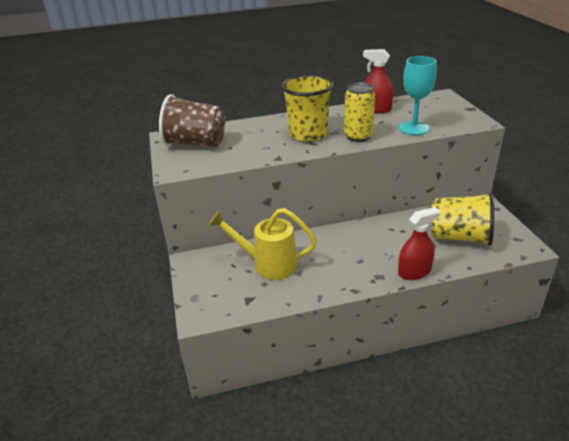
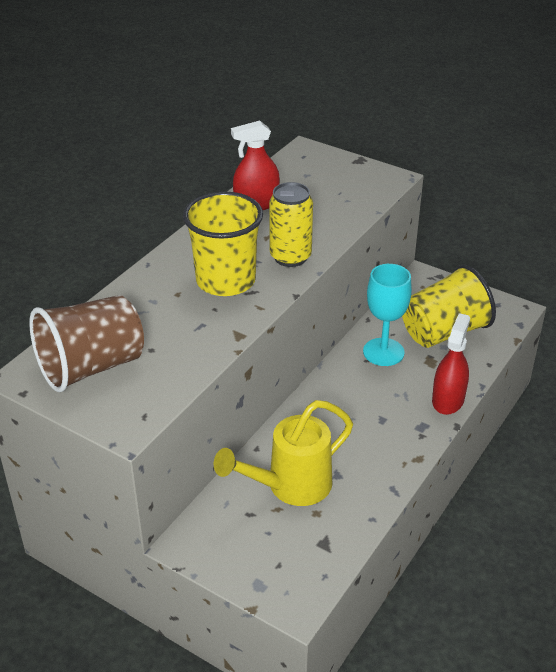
camera: 45 degrees left, 5 degrees up
(414, 128) = (336, 216): turquoise goblet -> turquoise goblet (383, 352)

